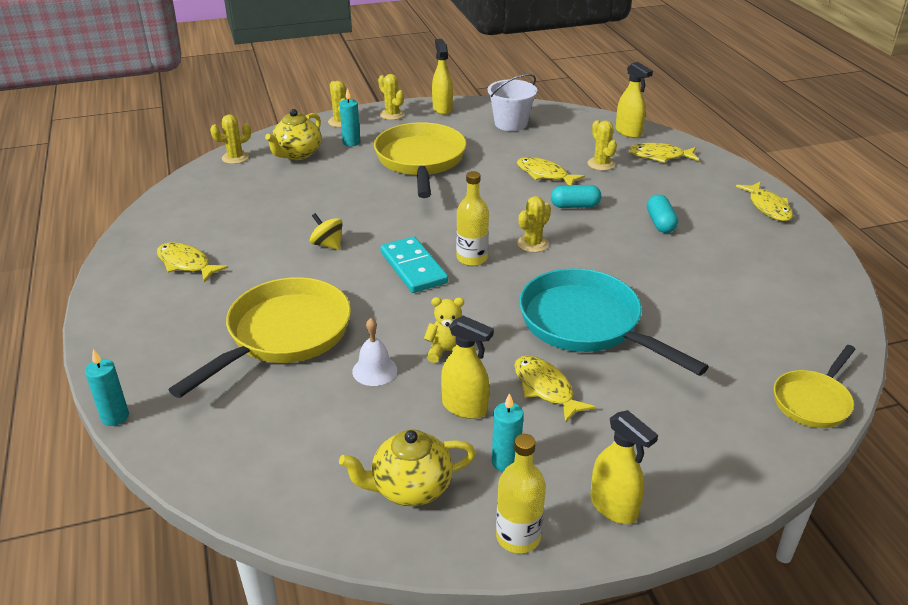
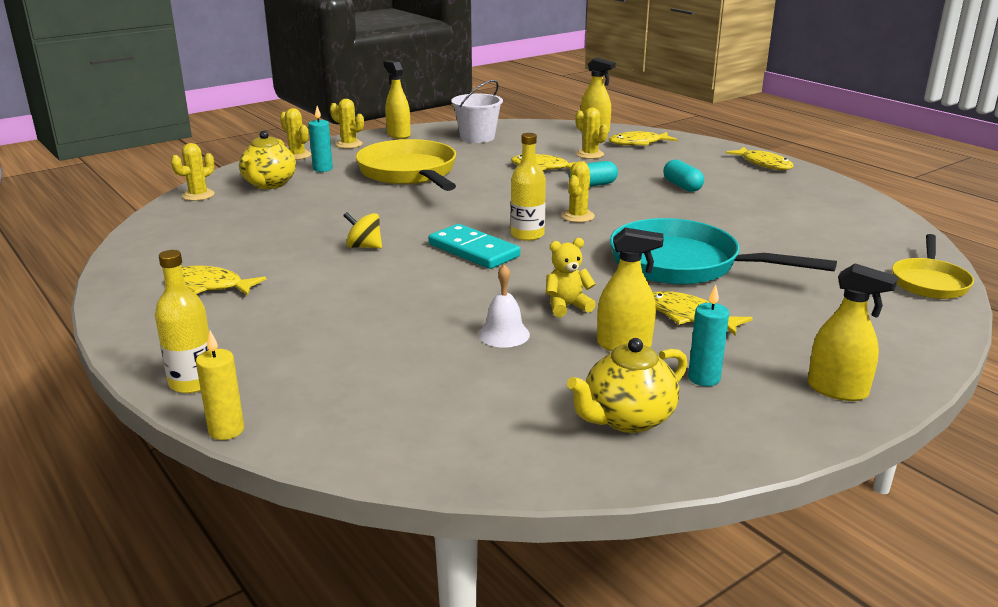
camera: 20 degrees left, 10 degrees down
(115, 417) = (226, 430): turquoise candle -> yellow candle
(283, 335) = (377, 324): yellow pan -> none
(518, 537) = (771, 433): yellow bottle -> yellow bottle (193, 382)

